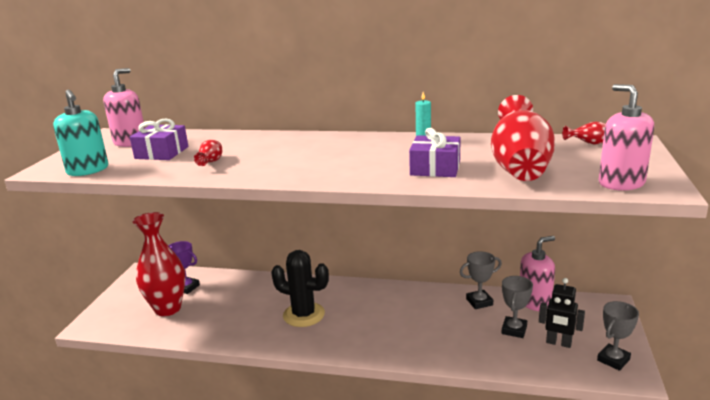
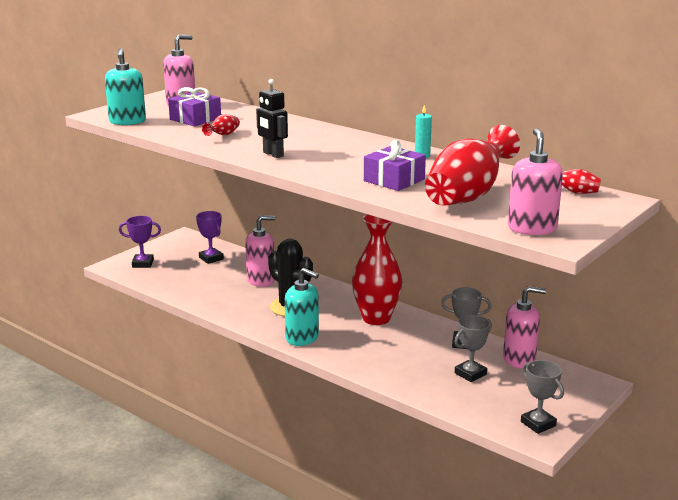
camera: 25 degrees right, 0 degrees up
(119, 313) = (143, 263): none -> purple trophy
(168, 308) = (183, 270): red vase -> red vase (376, 318)
(253, 295) = (261, 280): none -> pink soap dispenser
(342, 344) = (302, 338): none -> turquoise soap dispenser
(558, 343) = (501, 396): black robot -> black robot (273, 154)
(613, 360) = (538, 424): grey trophy -> grey trophy turned 75 degrees clockwise

